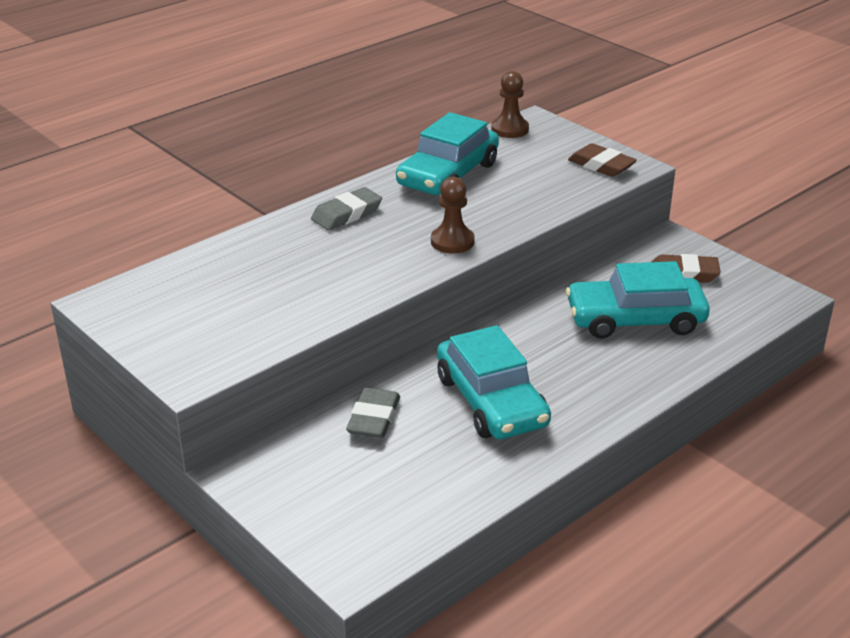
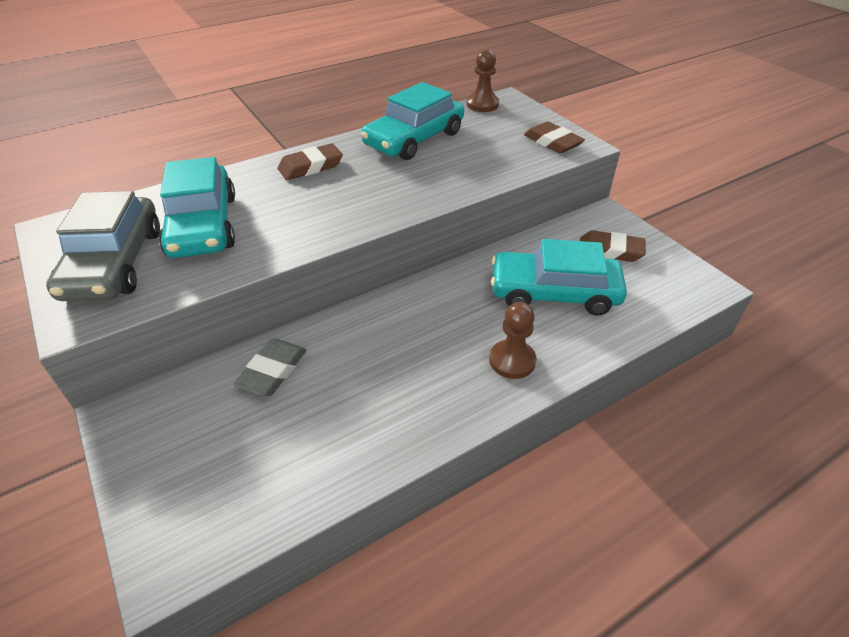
camera: 10 degrees right, 10 degrees up
(192, 326) = (114, 263): none -> grey car
(347, 214) = (311, 166): grey eraser -> brown eraser
(452, 241) = (391, 202): brown pawn -> brown pawn (512, 361)
(491, 401) = (390, 366): turquoise car -> turquoise car (203, 225)

